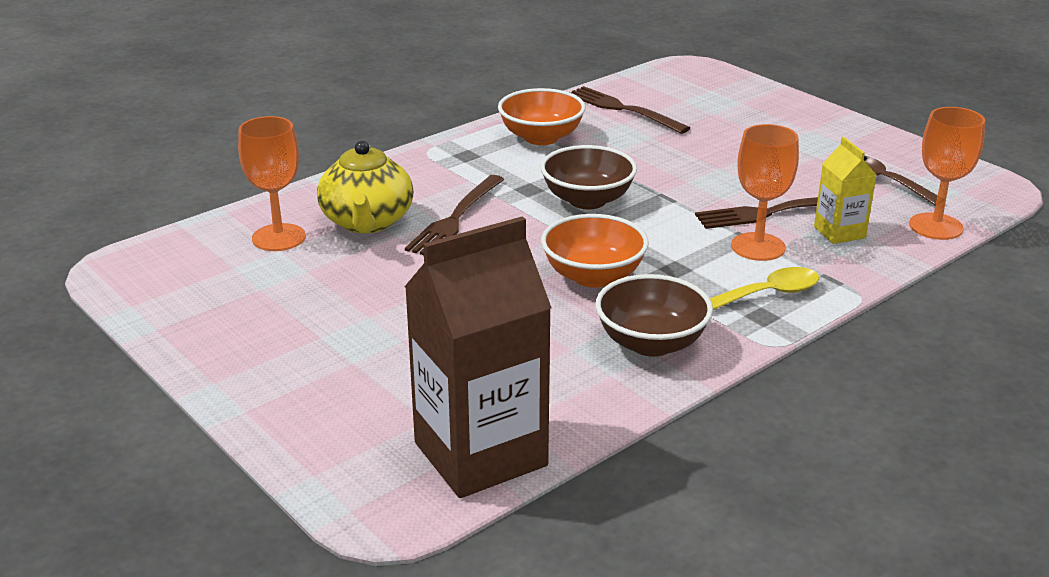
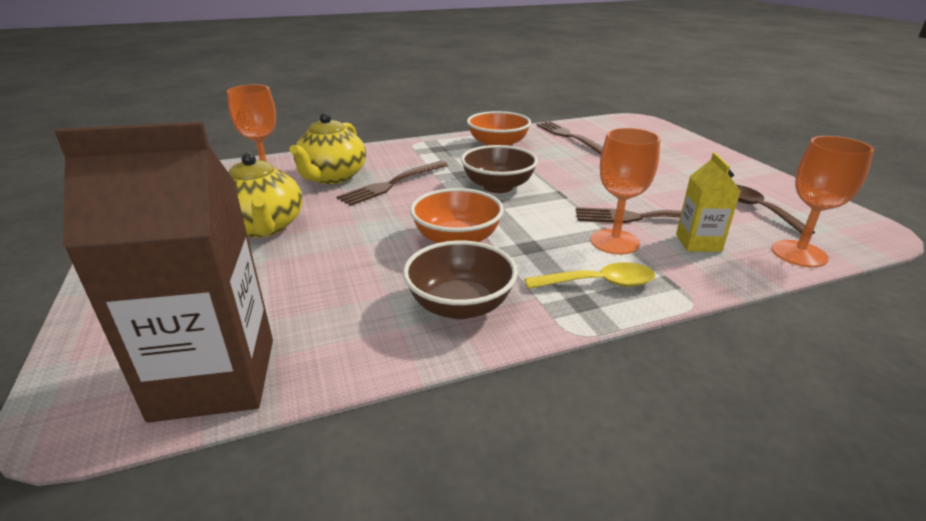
camera: 20 degrees right, 0 degrees up
(355, 304) = (264, 227): none -> yellow teapot

